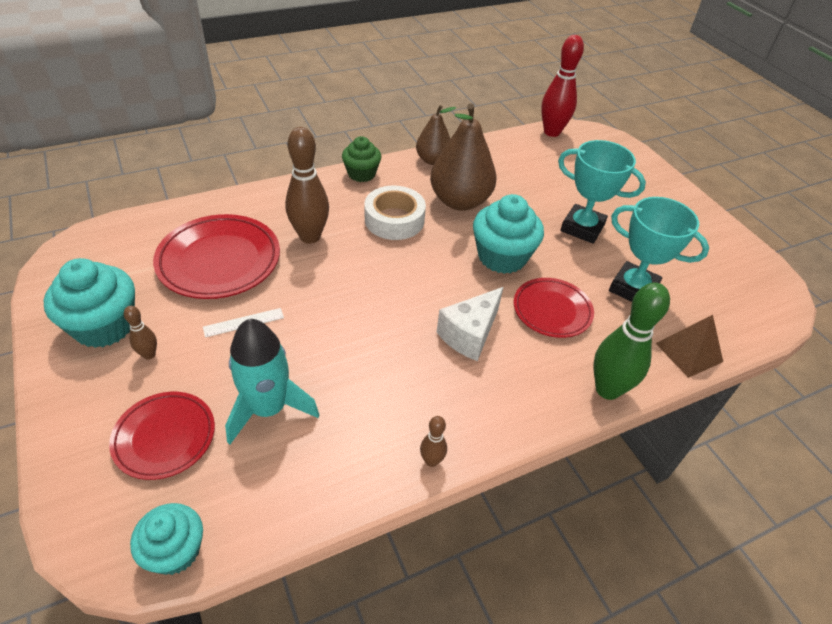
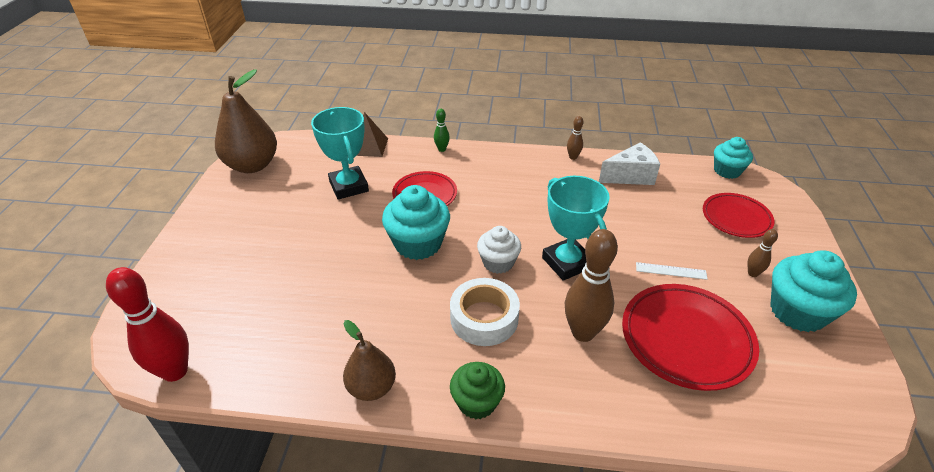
camera: 145 degrees left, 5 degrees down
(269, 408) = (663, 210): turquoise rocket -> none
(417, 267) = (498, 262): none -> white cupcake
(460, 201) = (398, 313): brown pear -> brown pear (252, 165)
(470, 334) = (498, 202): white cheese -> white cheese (630, 176)
(582, 228) = (319, 241): turquoise trophy -> turquoise trophy (567, 263)
(607, 389) = (442, 149): green bowling pin -> green bowling pin, size x0.47

